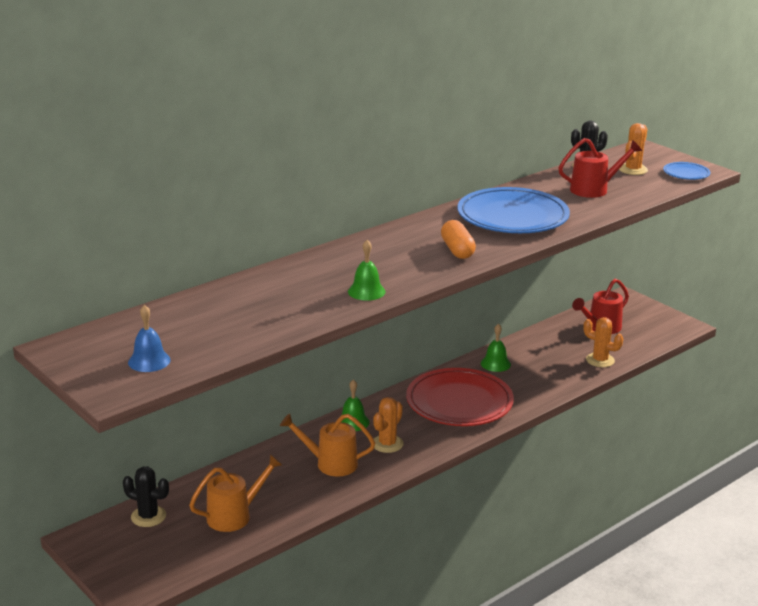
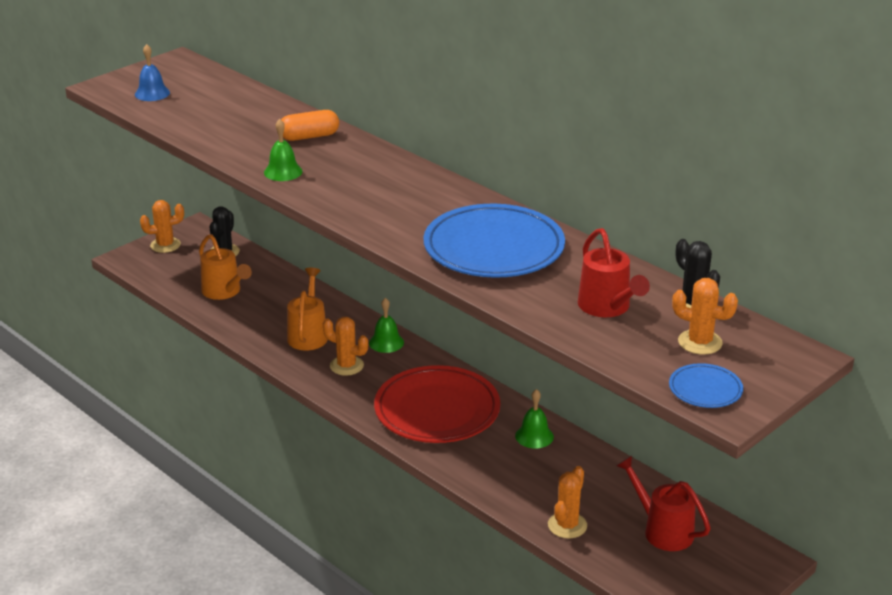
camera: 85 degrees right, 5 degrees up
(114, 561) = (165, 245): none -> orange cactus
(457, 250) = (389, 215): orange capsule -> orange capsule (309, 136)

